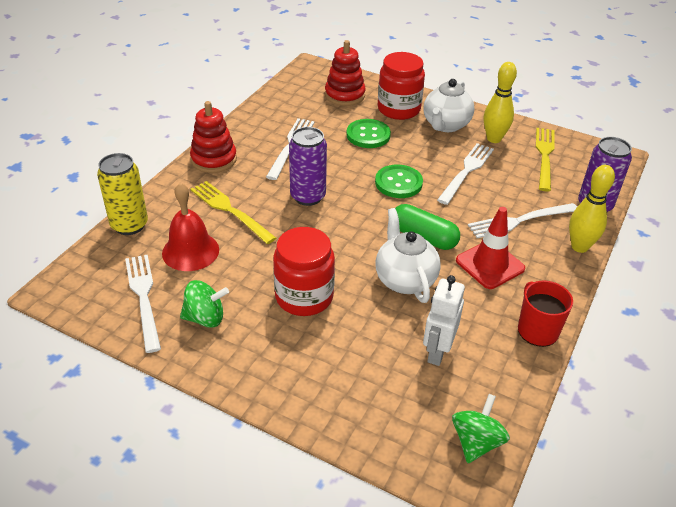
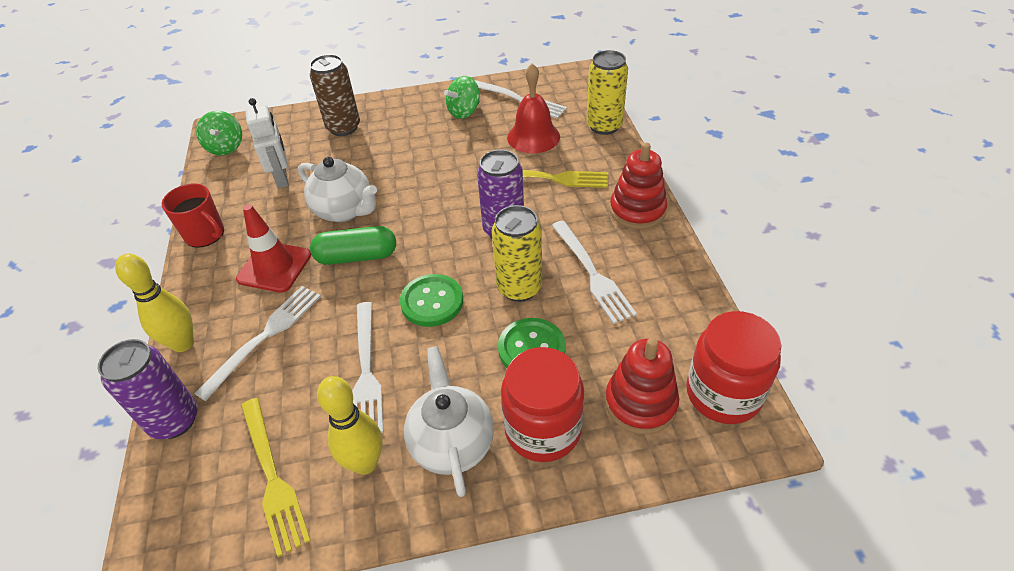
camera: 145 degrees right, 5 degrees up
(304, 297) = (413, 157): red jar -> red jar (723, 394)
(332, 381) = (343, 128): none -> brown can
(340, 162) = (519, 288): none -> yellow can

